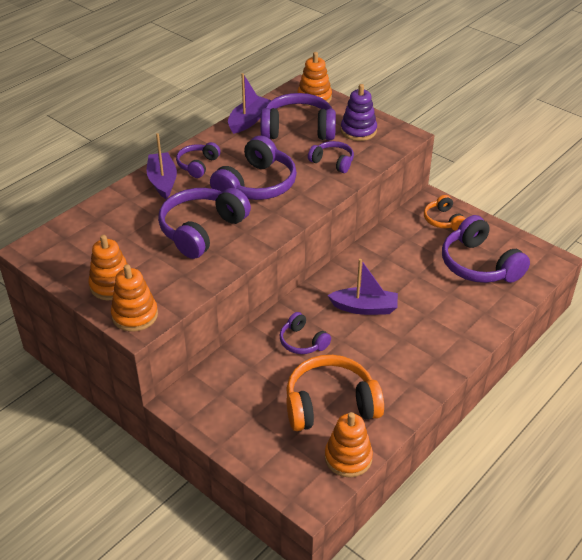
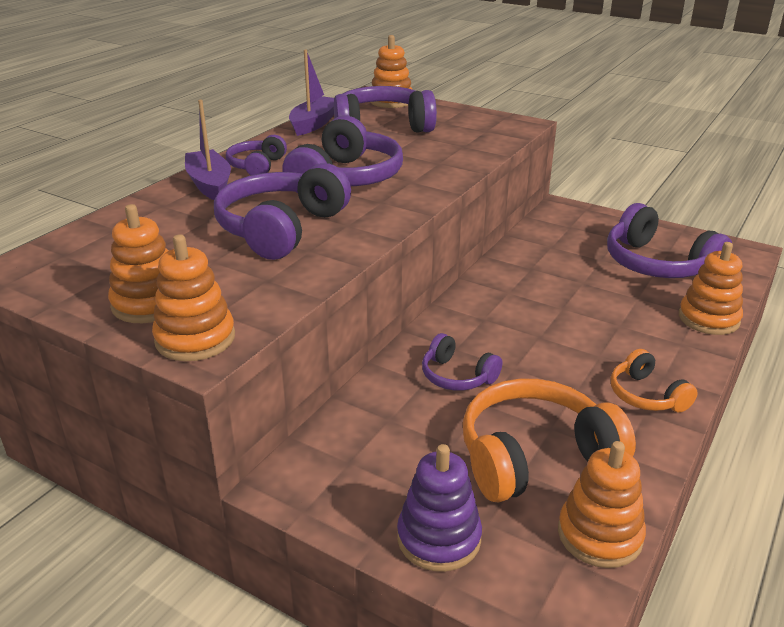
camera: 10 degrees left, 10 degrees down
(332, 162) = (441, 151): purple headphones -> none
(358, 131) = (460, 123): purple stacking toy -> purple stacking toy (439, 538)
(364, 308) = (530, 325): purple boat -> none
(443, 220) = (586, 225): orange headphones -> orange headphones (646, 395)
(491, 317) = (708, 319): none -> orange stacking toy

